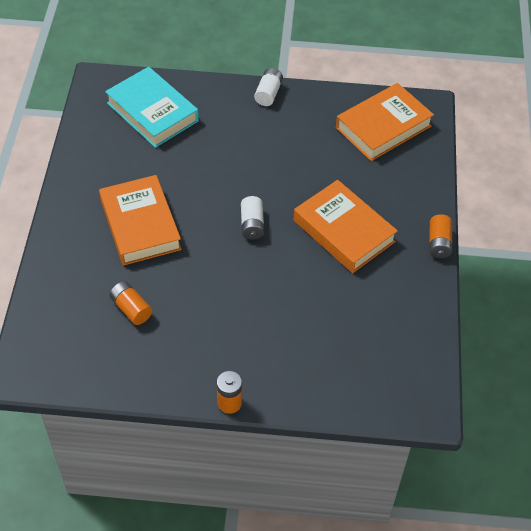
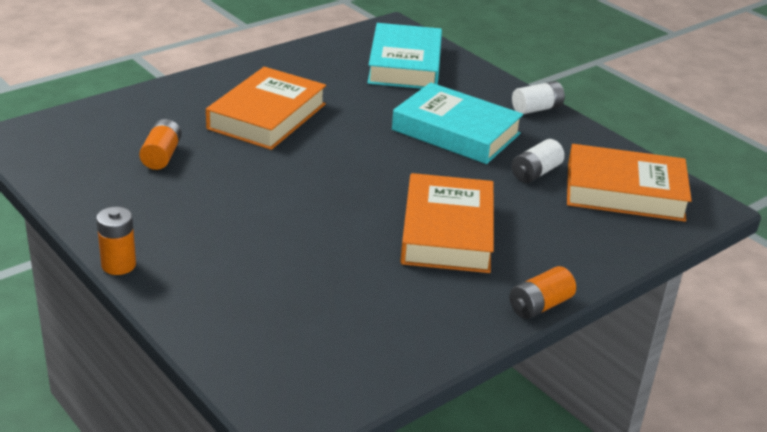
camera: 45 degrees right, 20 degrees down
(252, 224) = (364, 173): white battery -> white battery (535, 173)
(253, 149) = (456, 132): none -> turquoise book

